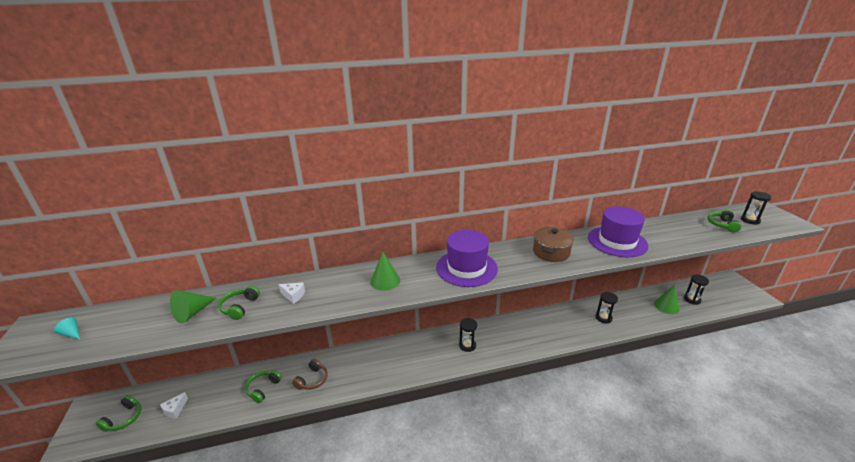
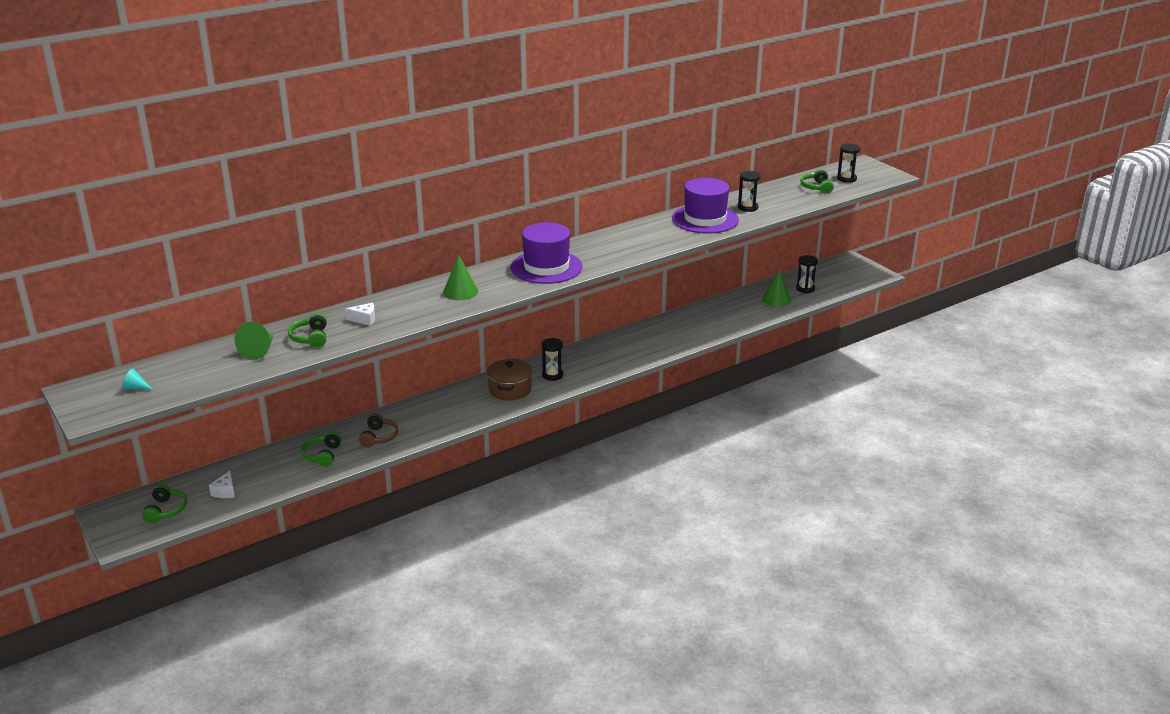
camera: 20 degrees left, 0 degrees up
(551, 252) = (635, 239): brown pot -> brown pot (510, 389)
(603, 318) = (706, 323): black hourglass -> black hourglass (748, 207)

